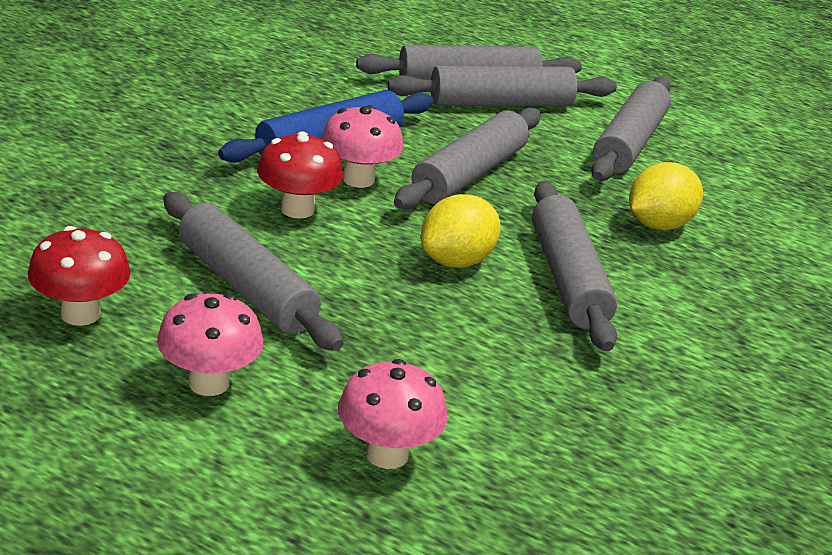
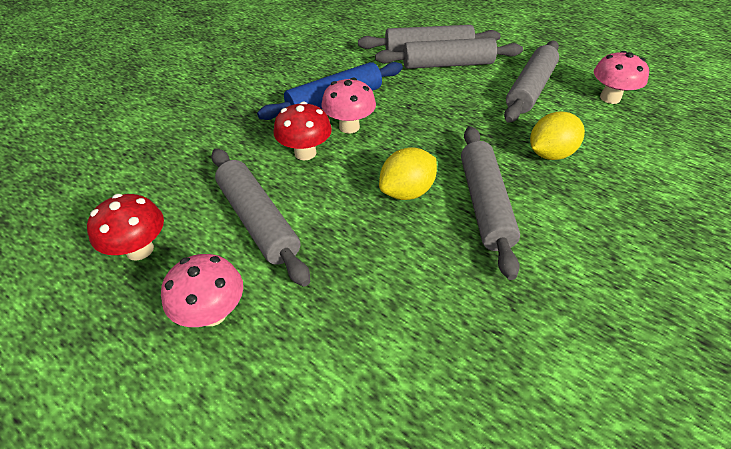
camera: 10 degrees right, 15 degrees up
(387, 454) = (333, 386): pink mushroom -> pink mushroom (610, 98)
(469, 174) = (422, 119): grey rolling pin -> none

